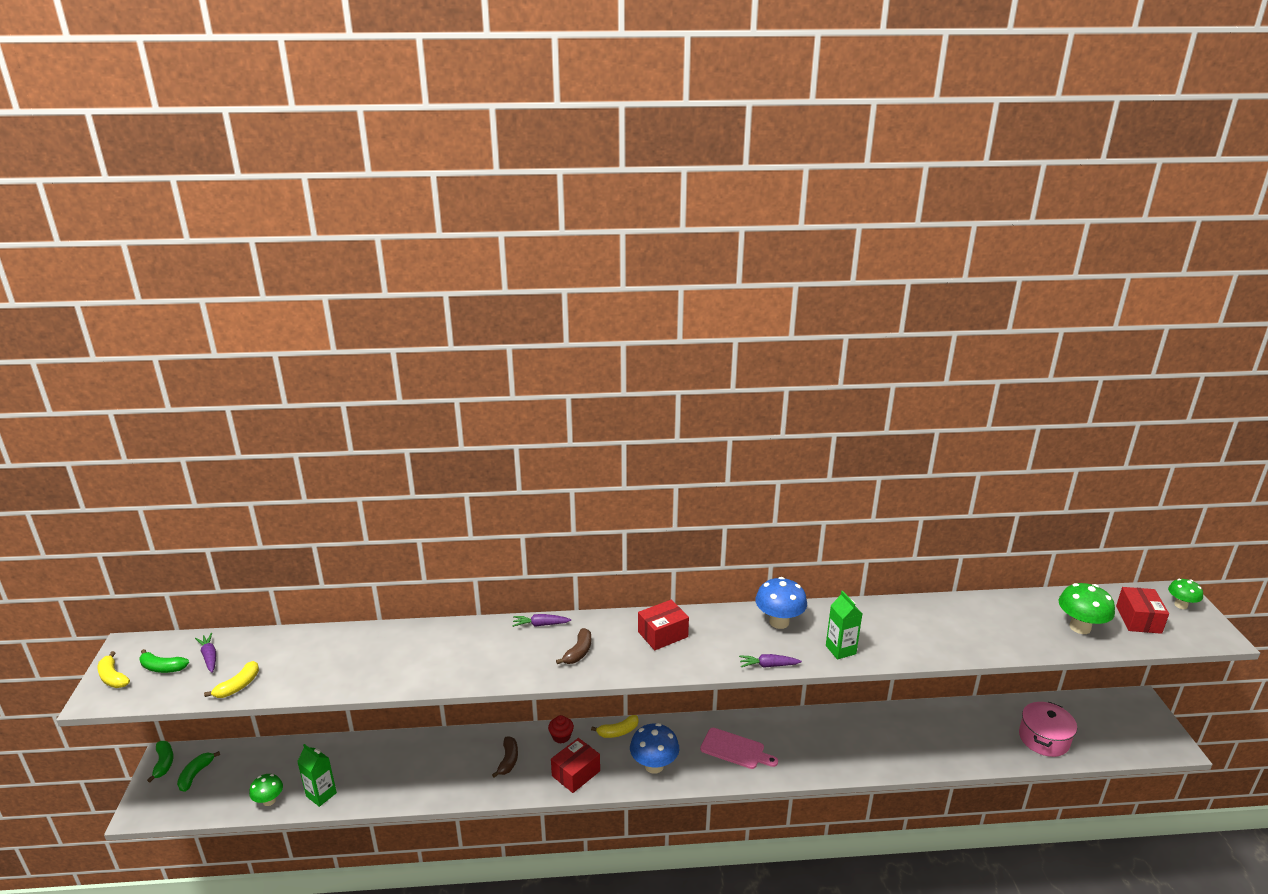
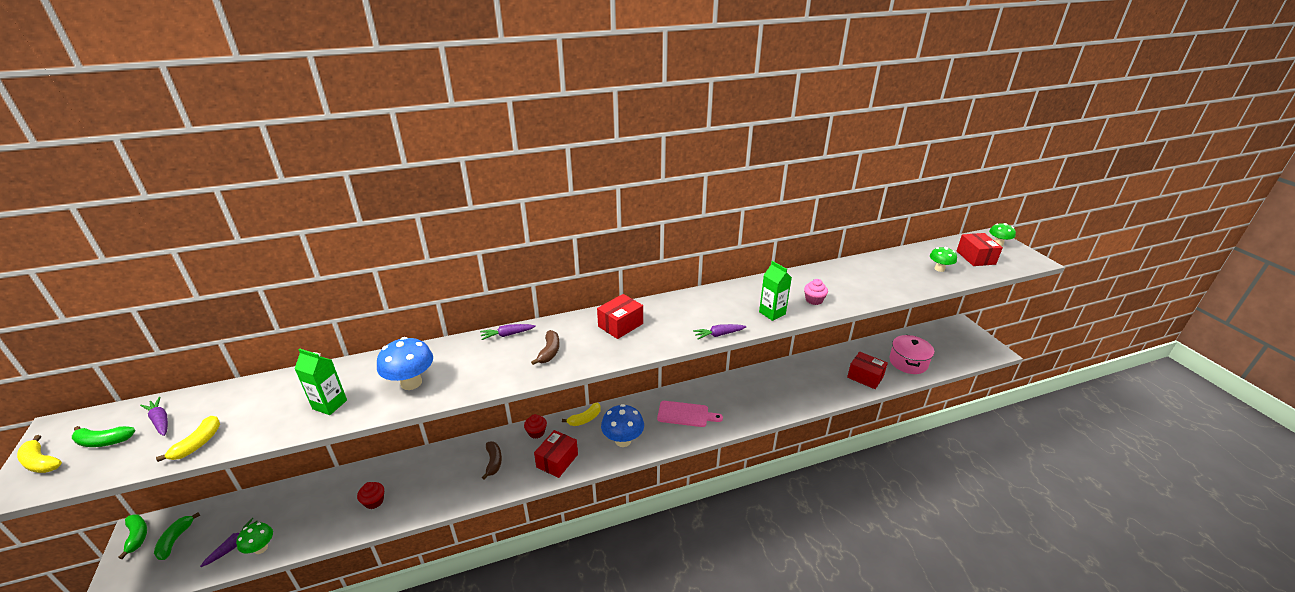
camera: 15 degrees left, 5 degrees up
(246, 792) = (234, 545): none -> purple carrot
(321, 794) = (316, 530): green carton -> green carton (330, 404)
(381, 777) = (374, 501): none -> red cupcake
(779, 622) = (715, 300): blue mushroom -> blue mushroom (411, 383)
(898, 642) = (814, 300): none -> pink cupcake
(977, 747) = (865, 377): none -> red box
(1080, 627) = (939, 269): green mushroom -> green mushroom, size x0.62

